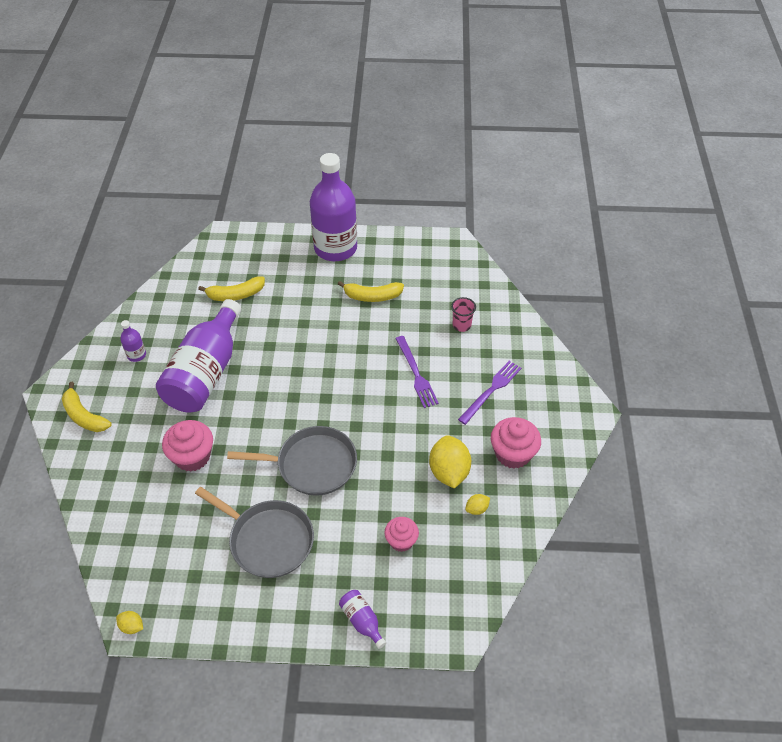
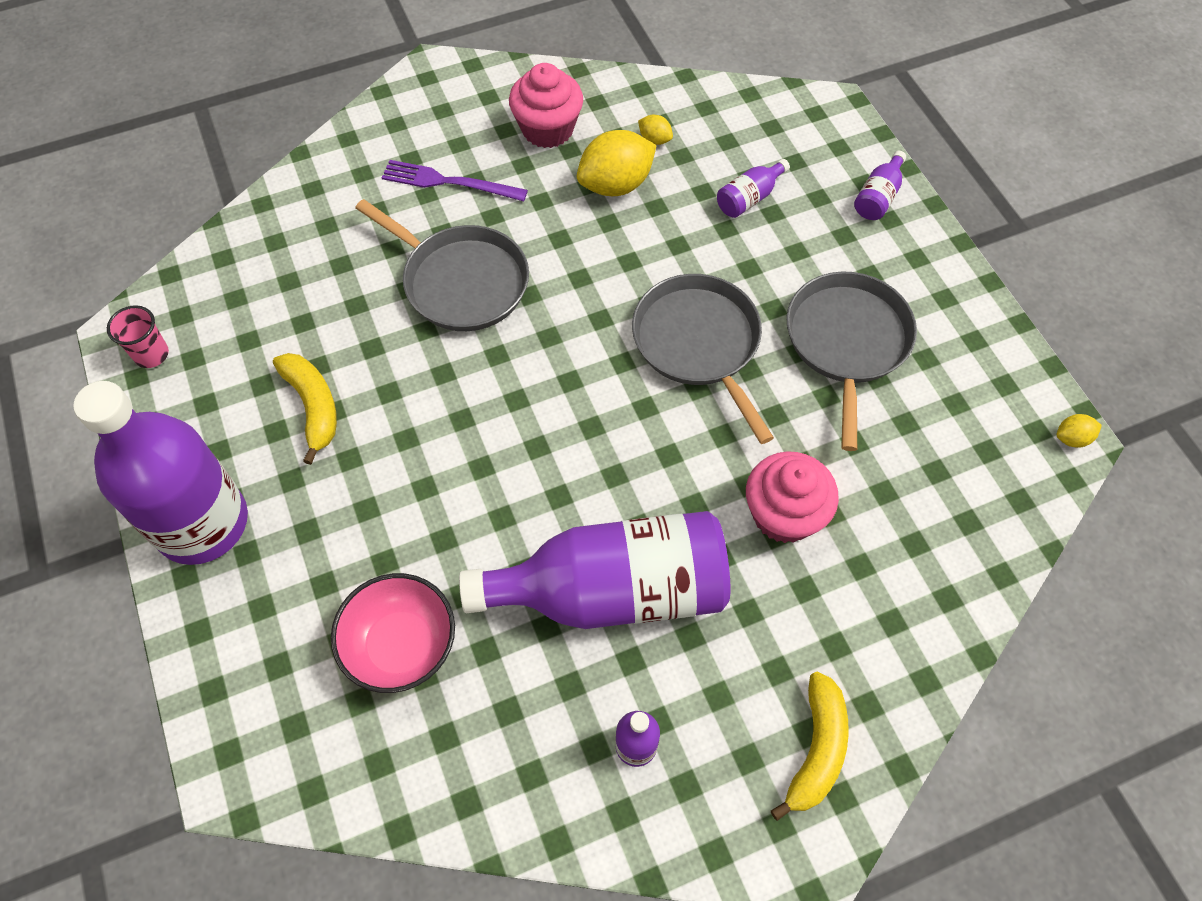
camera: 115 degrees left, 10 degrees up
(132, 626) = (1072, 438): yellow lemon -> yellow lemon turned 75 degrees clockwise
(235, 295) = (401, 645): yellow banana -> pink bowl
(401, 541) = (749, 198): pink cupcake -> purple bottle
(416, 373) = (461, 281): purple fork -> grey pan
(461, 325) = (331, 257): pink cup -> pink cup (151, 354)

